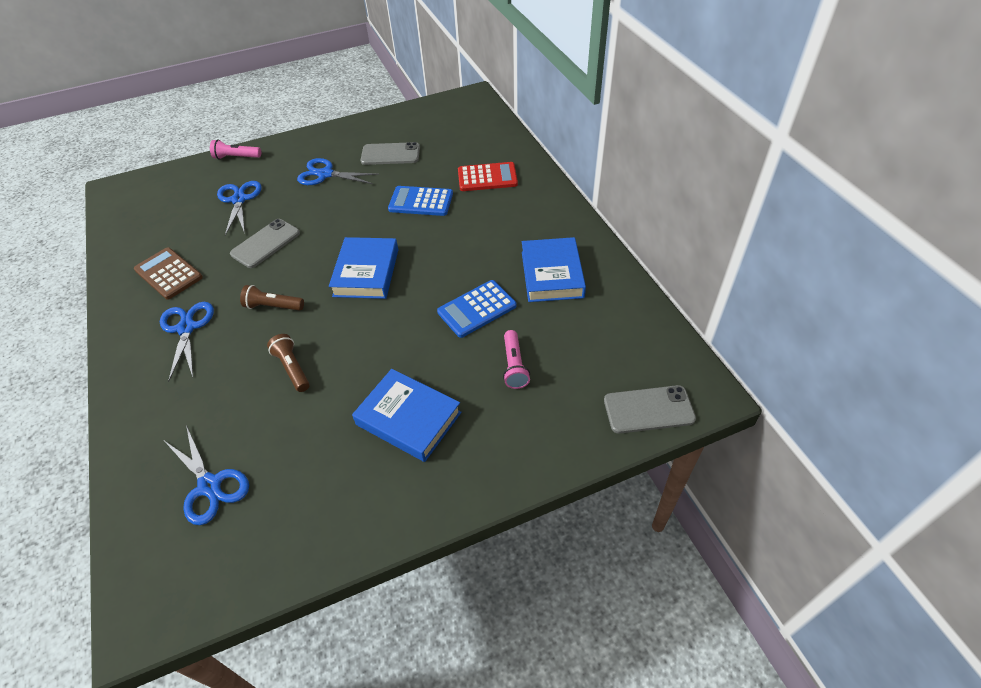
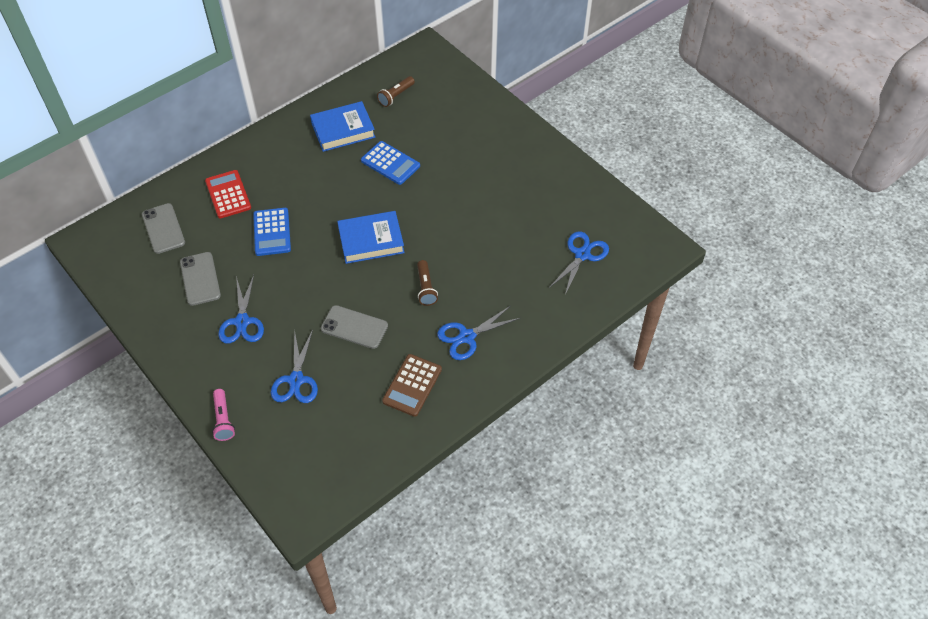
camera: 110 degrees left, 5 degrees up
(239, 199) = (296, 380): blue scissors -> blue scissors turned 60 degrees counterclockwise
(292, 368) = (479, 250): brown flashlight -> brown flashlight (396, 96)
(408, 418) = (495, 173): blue book -> none
(514, 366) = (435, 133): pink flashlight -> none
(648, 409) = (446, 69): grey phone -> grey phone (163, 229)

